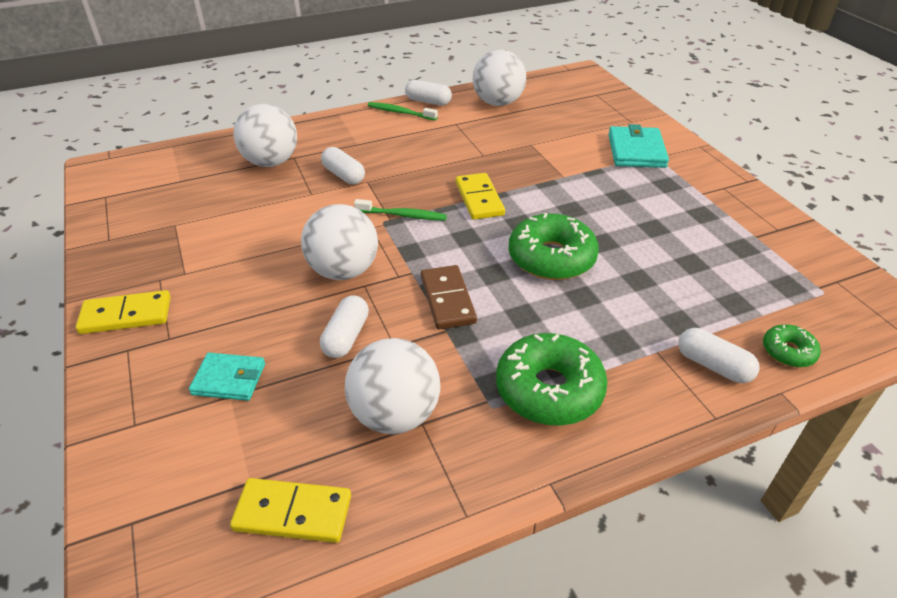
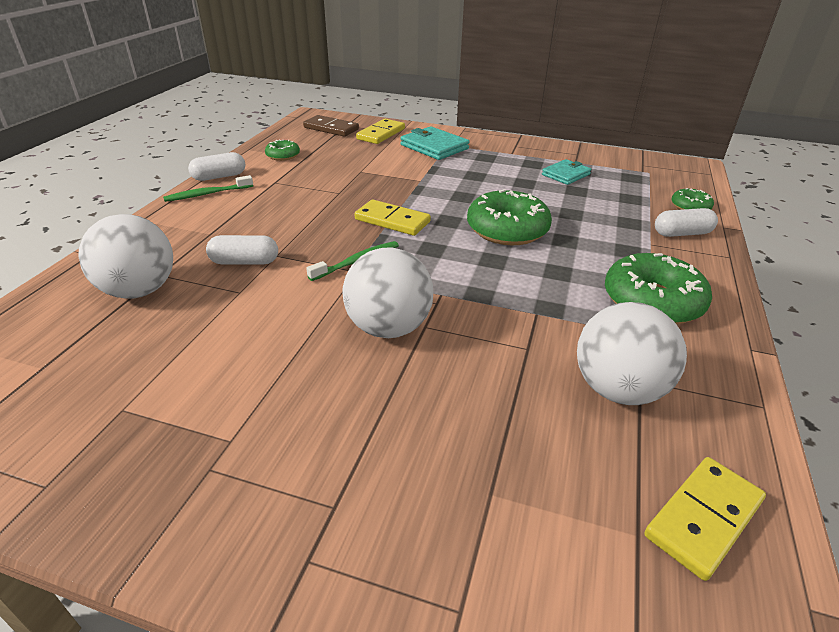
camera: 50 degrees left, 5 degrees down
(126, 315) = (237, 532): yellow domino -> yellow domino (381, 134)
(229, 379) = (463, 482): turquoise wallet -> turquoise wallet (566, 174)
(346, 336) = (485, 369): white capsule -> none
(448, 299) = (500, 294): brown domino -> brown domino (331, 128)
(498, 103) = (283, 155): white ball -> green donut

